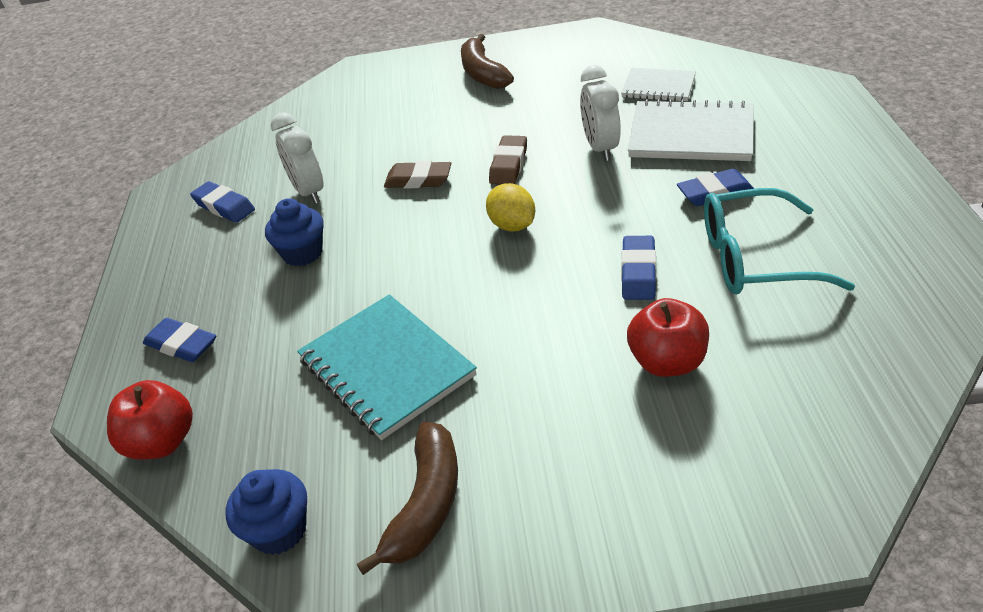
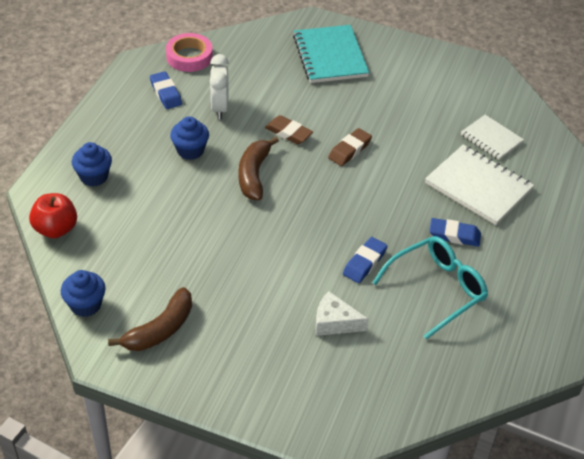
camera: 20 degrees right, 5 degrees up
(182, 345) = (94, 176): blue eraser -> blue cupcake
(230, 158) = (189, 57): none -> pink tape
(386, 368) = (189, 247): turquoise notebook -> turquoise notebook (330, 56)
(483, 73) = (388, 68): brown banana -> brown banana (254, 175)
(512, 225) = (319, 194): yellow lemon -> none
(600, 148) = (414, 167): white clock -> none
(667, 362) = (335, 322): red apple -> white cheese
(755, 258) = (437, 289): turquoise glasses -> turquoise glasses turned 120 degrees clockwise

